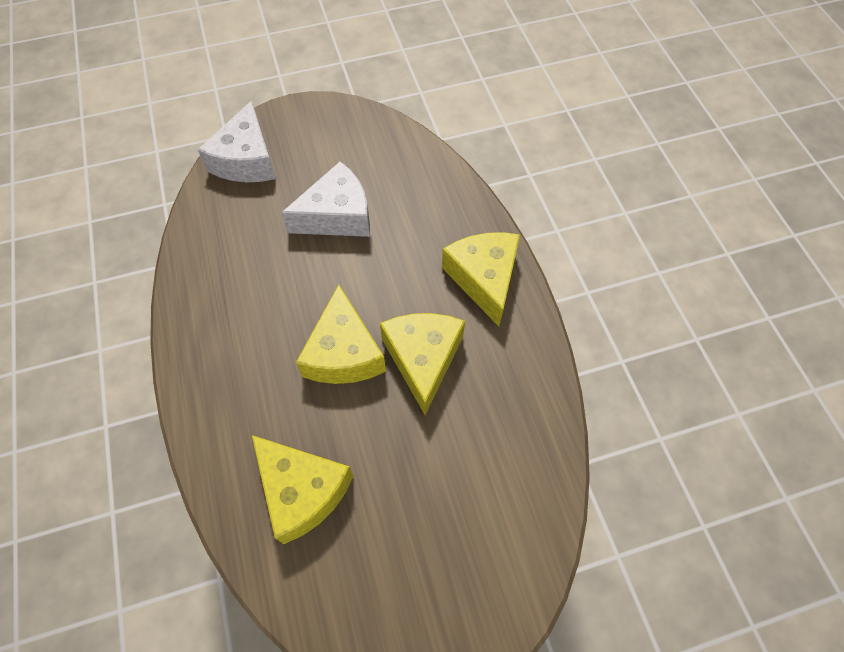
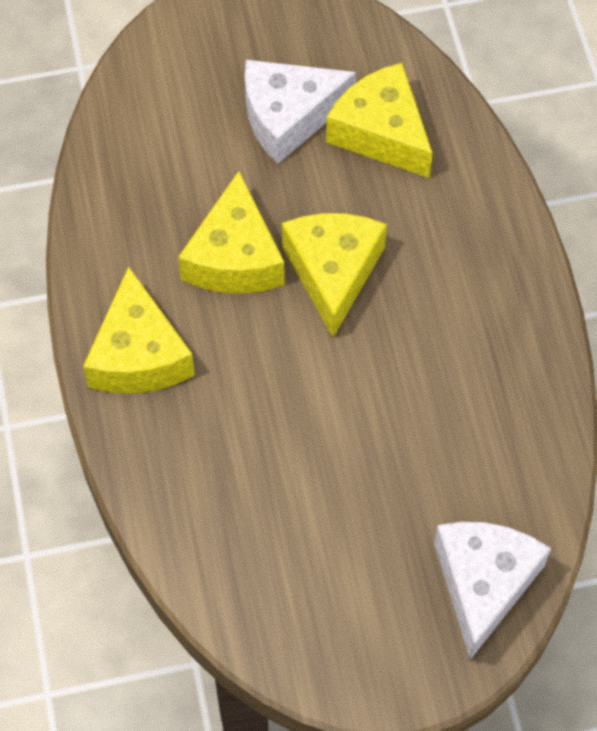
camera: 175 degrees left, 0 degrees up
(337, 215) = (338, 469): white cheese -> white cheese (288, 117)

